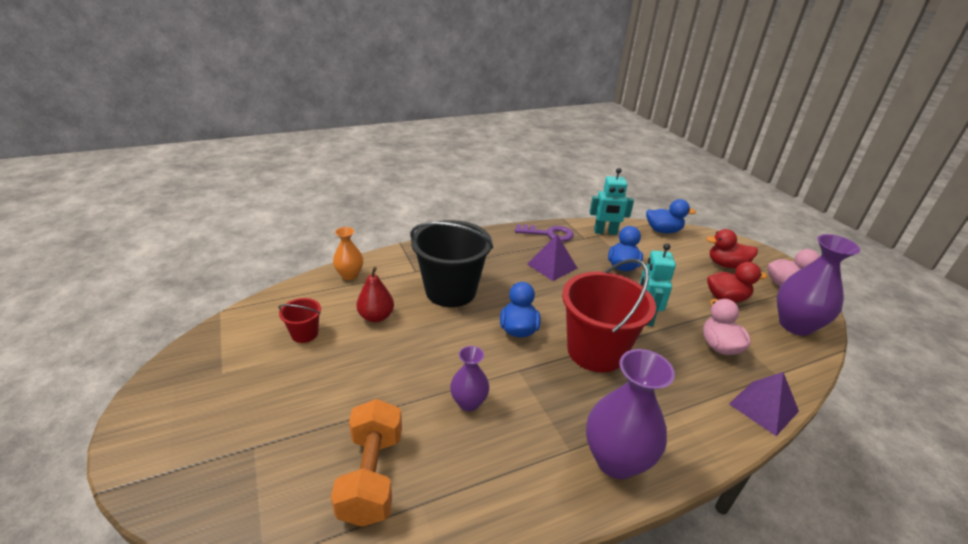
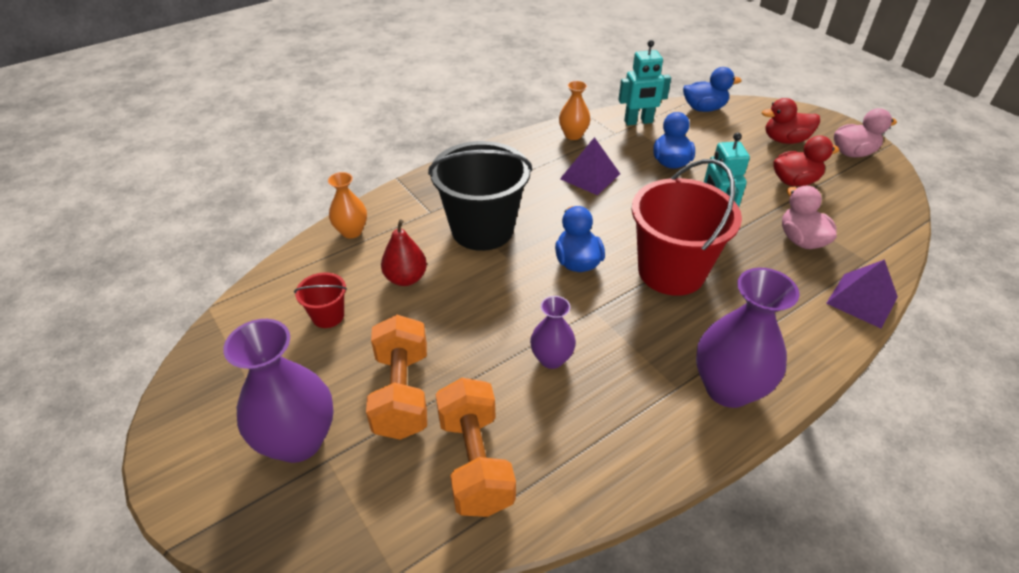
camera: 10 degrees left, 10 degrees up
(335, 405) = (402, 393): none -> orange dumbbell
(549, 234) = (573, 135): purple key -> orange vase
(795, 325) = (874, 200): purple vase -> purple vase (298, 441)

